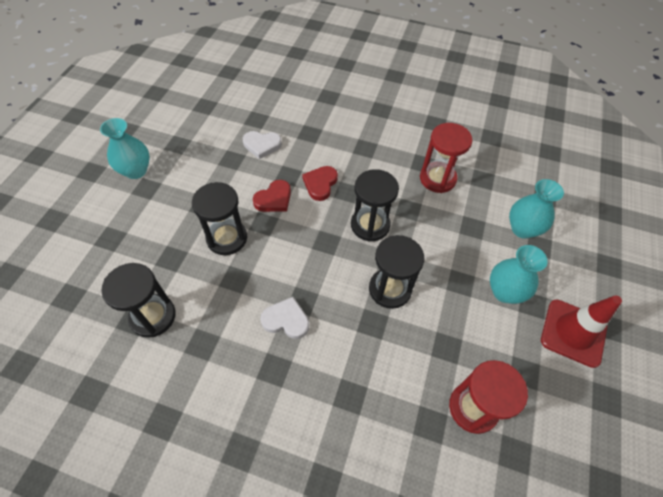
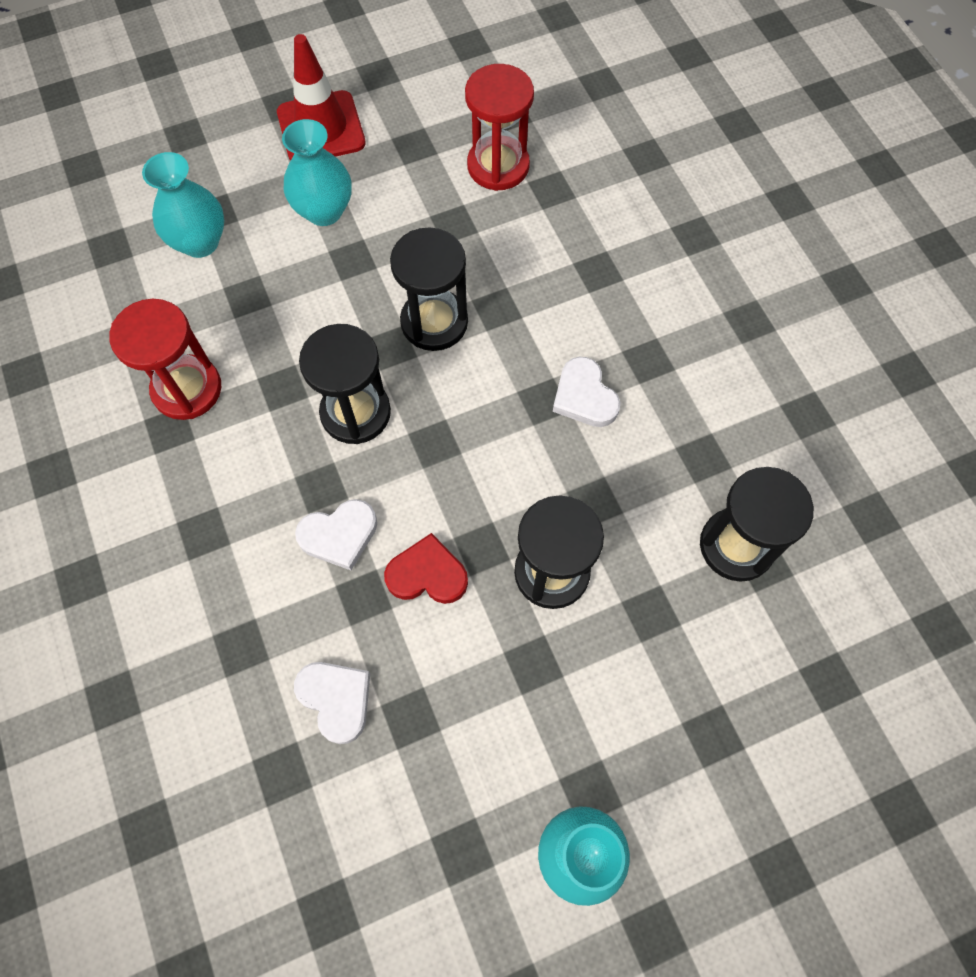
camera: 130 degrees left, 10 degrees up
(320, 184) = (339, 535): red heart -> white heart

